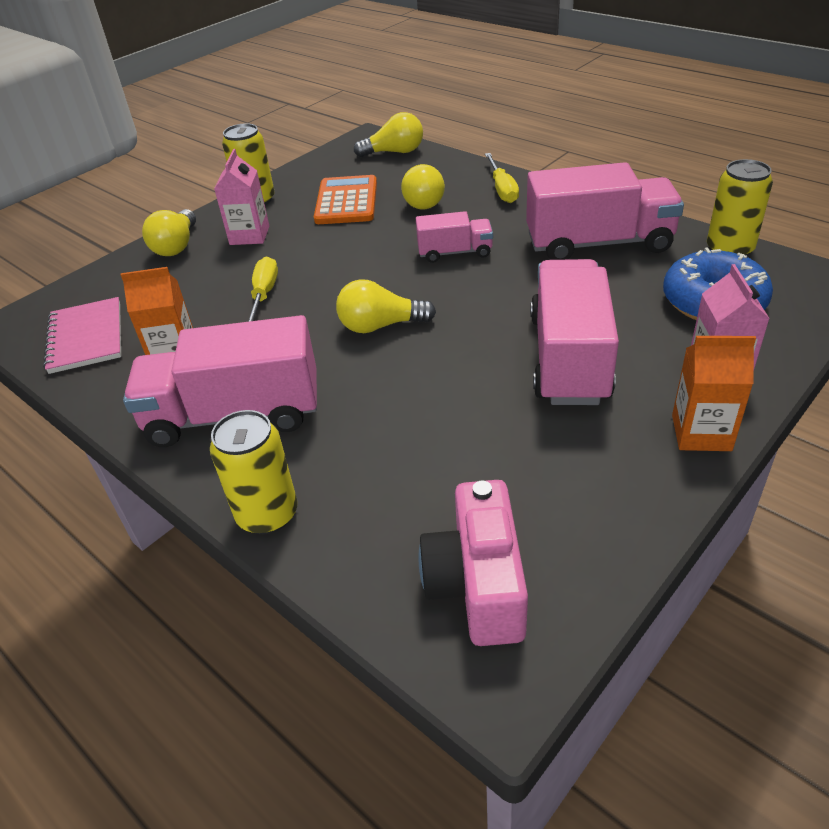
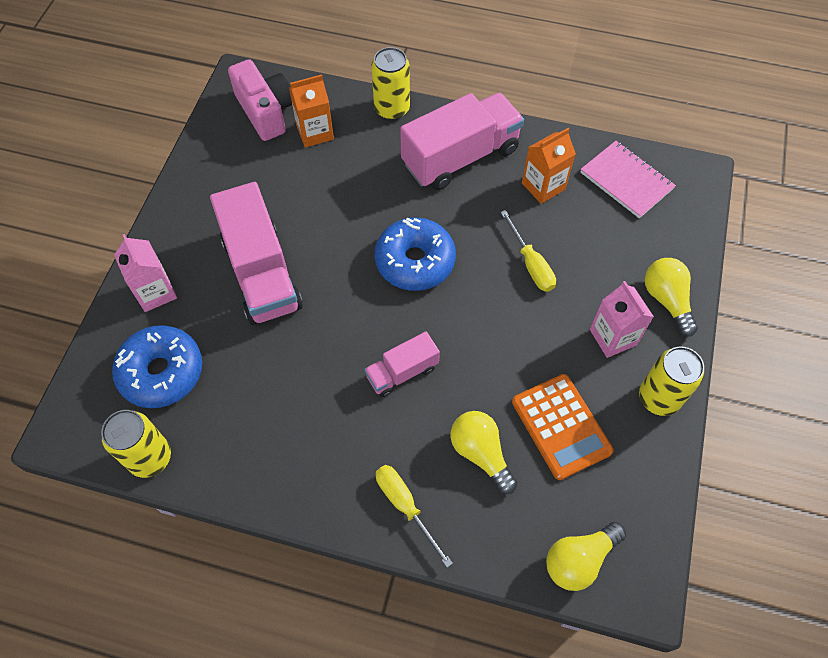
camera: 150 degrees right, 20 degrees up
(380, 326) = (415, 261): yellow light bulb -> blue donut
(598, 243) = (273, 429): pink truck -> none
(701, 433) = (164, 236): orange carton -> orange carton (315, 132)

